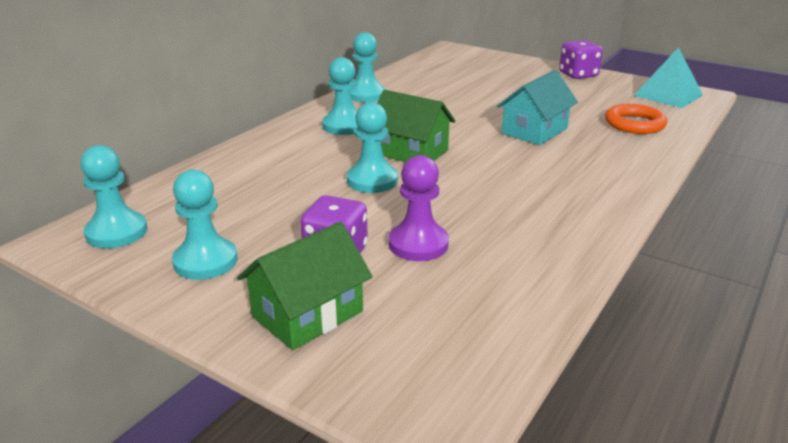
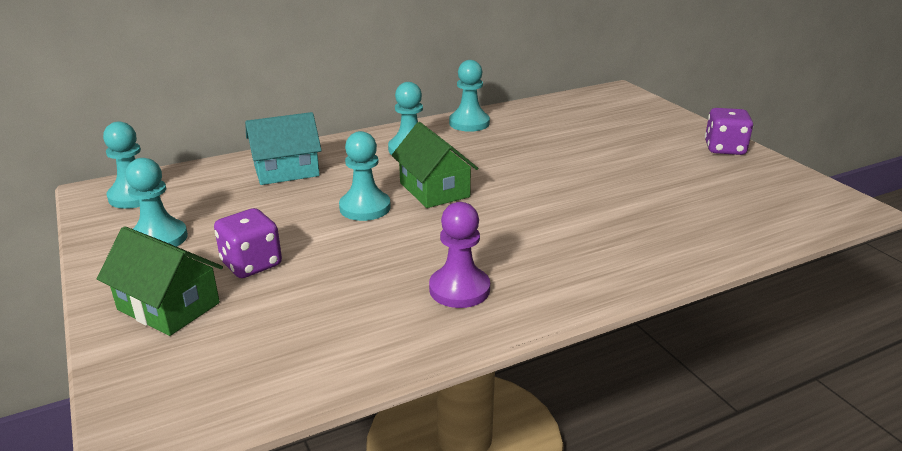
camera: 30 degrees right, 0 degrees up
(307, 314) = (168, 306): green house -> green house turned 45 degrees clockwise
(418, 244) = (324, 278): purple pawn -> purple pawn (459, 289)
(534, 131) = (584, 199): turquoise house -> turquoise house (286, 171)
(634, 124) = (710, 221): orange ring -> none
(668, 95) = (805, 197): turquoise pyramid -> none

